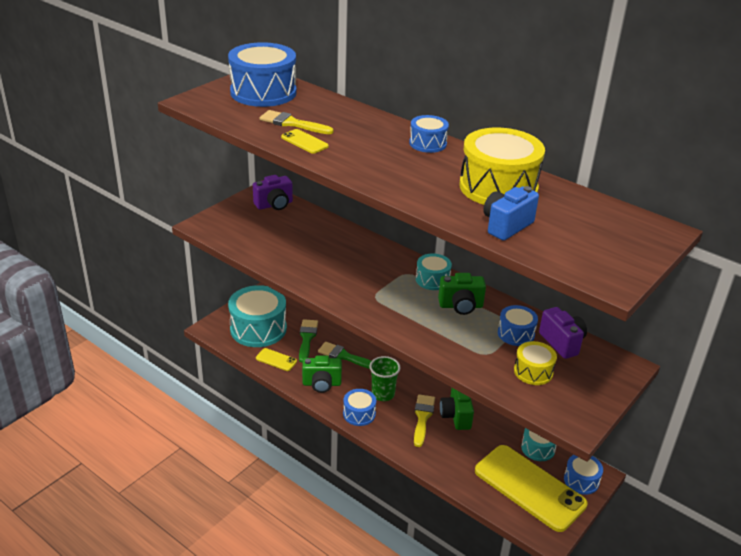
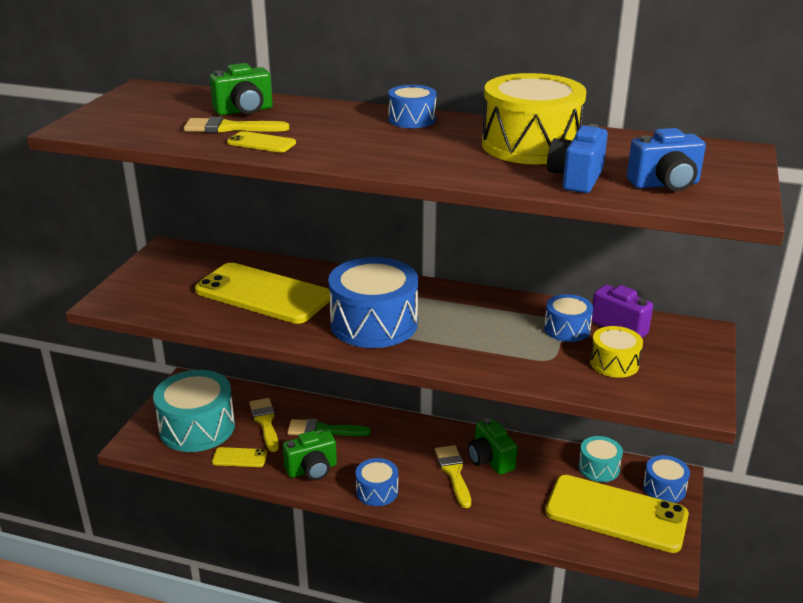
camera: 20 degrees left, 5 degrees down
(263, 92) = (165, 104): blue drum -> blue drum (374, 323)
(274, 205) = (190, 259): purple camera -> none
(307, 338) = (265, 422): green brush -> yellow brush
(309, 246) = (263, 294): none -> yellow phone
(383, 394) = (392, 460): green cup -> none
(432, 280) = (435, 296): turquoise drum -> none
(461, 306) = (486, 315): green camera -> green camera (244, 111)
(571, 247) = (665, 184): none -> blue camera

